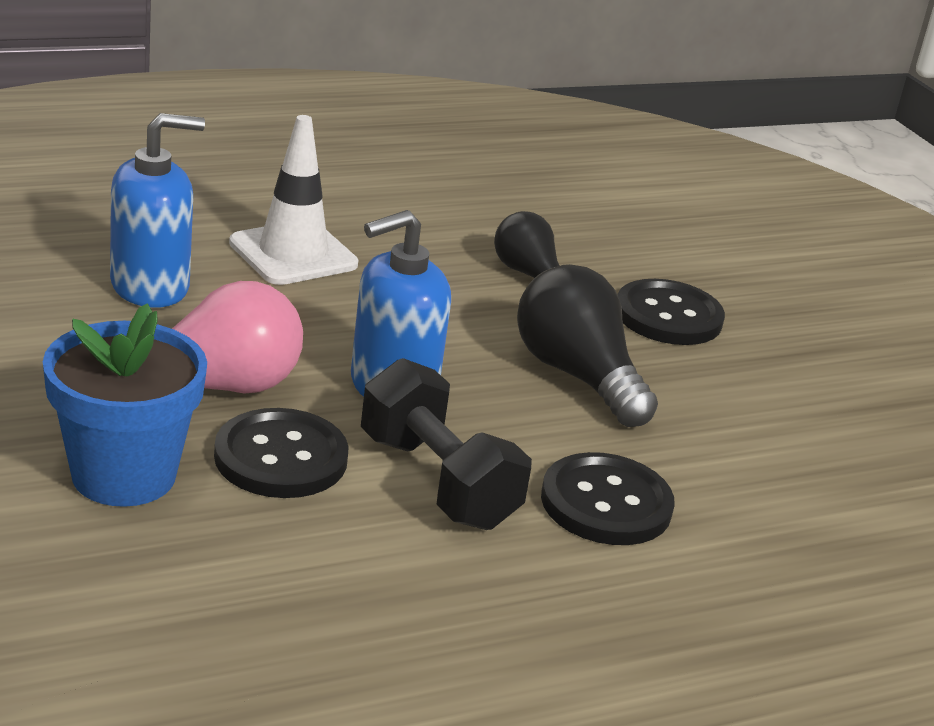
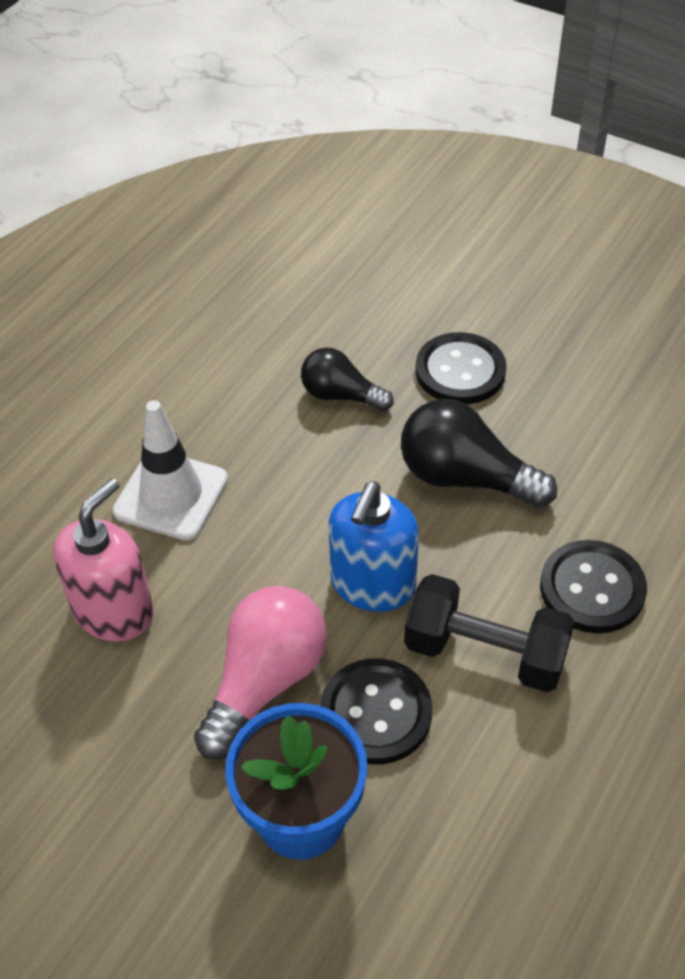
camera: 30 degrees left, 20 degrees up
(150, 286) = (114, 611): blue soap dispenser -> pink soap dispenser

